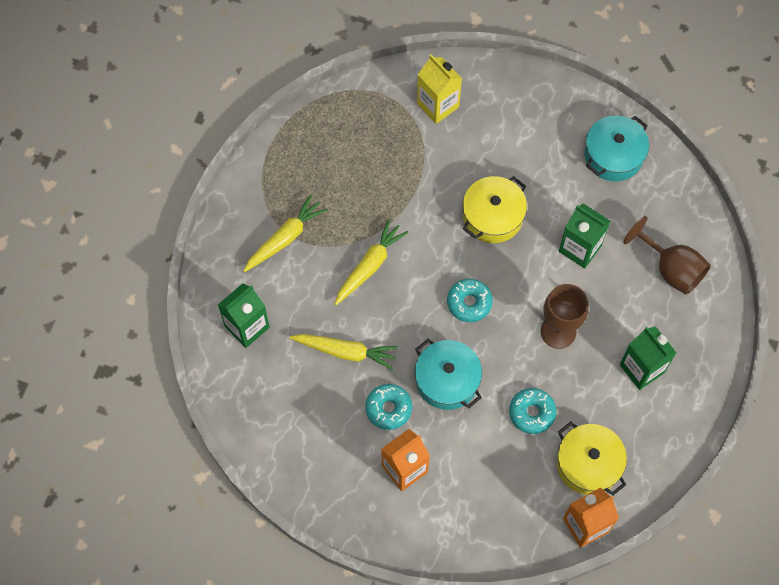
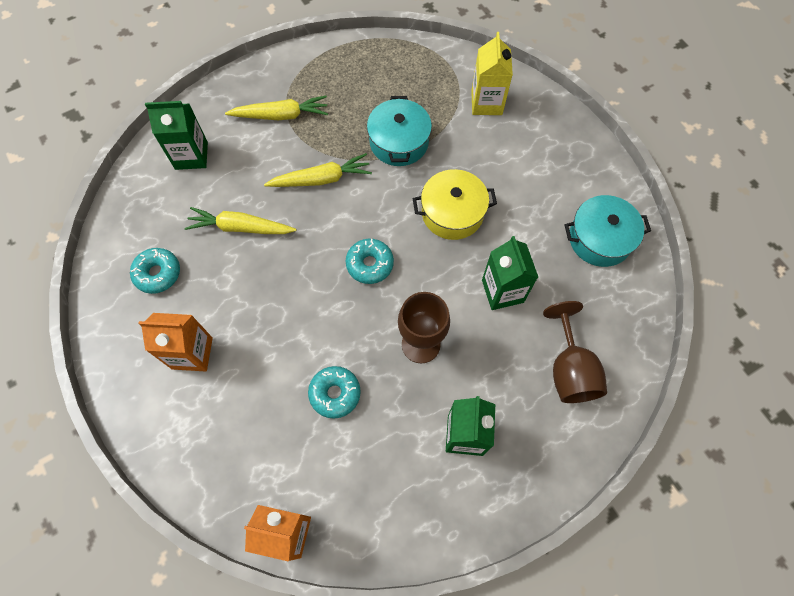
camera: 40 degrees right, 0 degrees up
(345, 352) = (240, 227): yellow carrot -> yellow carrot turned 135 degrees clockwise
(388, 409) = (228, 296): turquoise donut -> turquoise donut (158, 273)
(447, 380) = (293, 311): turquoise pot -> turquoise pot (399, 142)
(588, 464) = (340, 479): yellow pot -> none

